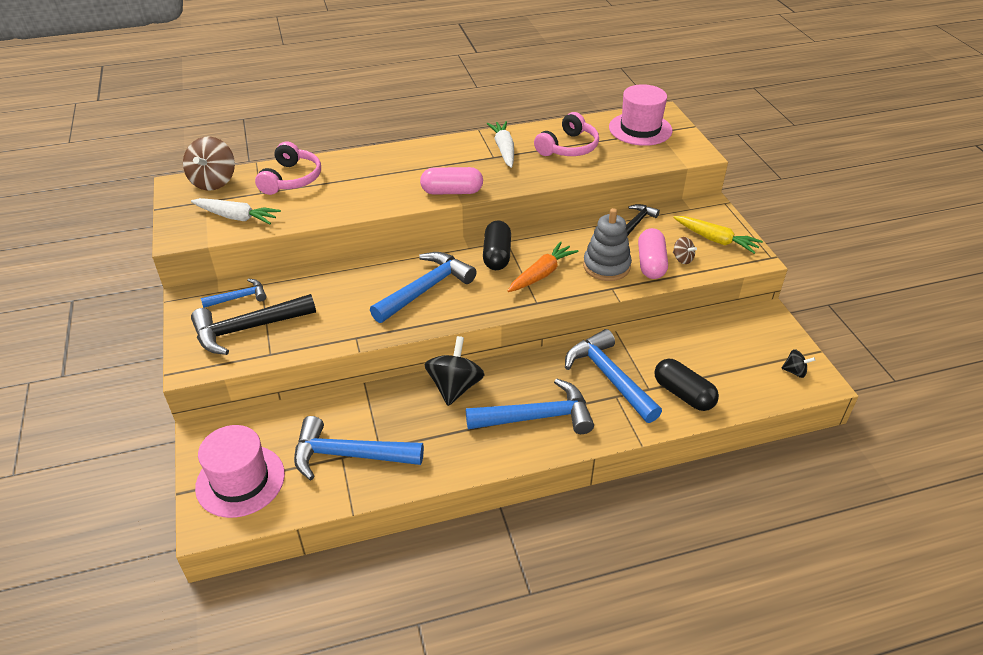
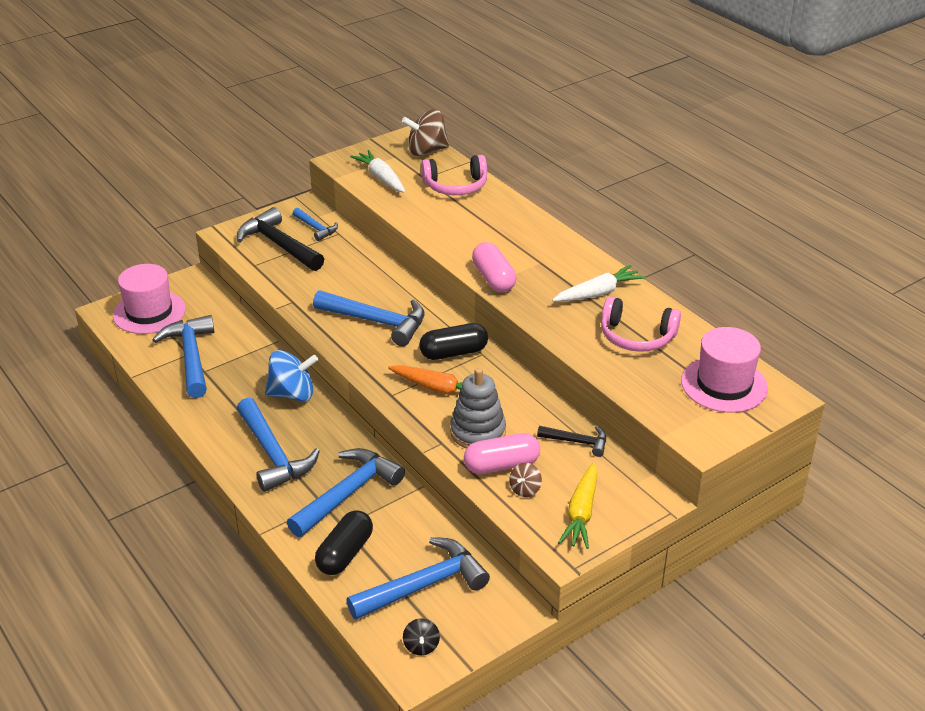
camera: 70 degrees right, 5 degrees down
(236, 217) = (381, 178): white carrot -> white carrot turned 150 degrees clockwise
(455, 387) = (292, 394): black spinning top -> blue spinning top
(730, 355) = (424, 585): none -> blue hammer

